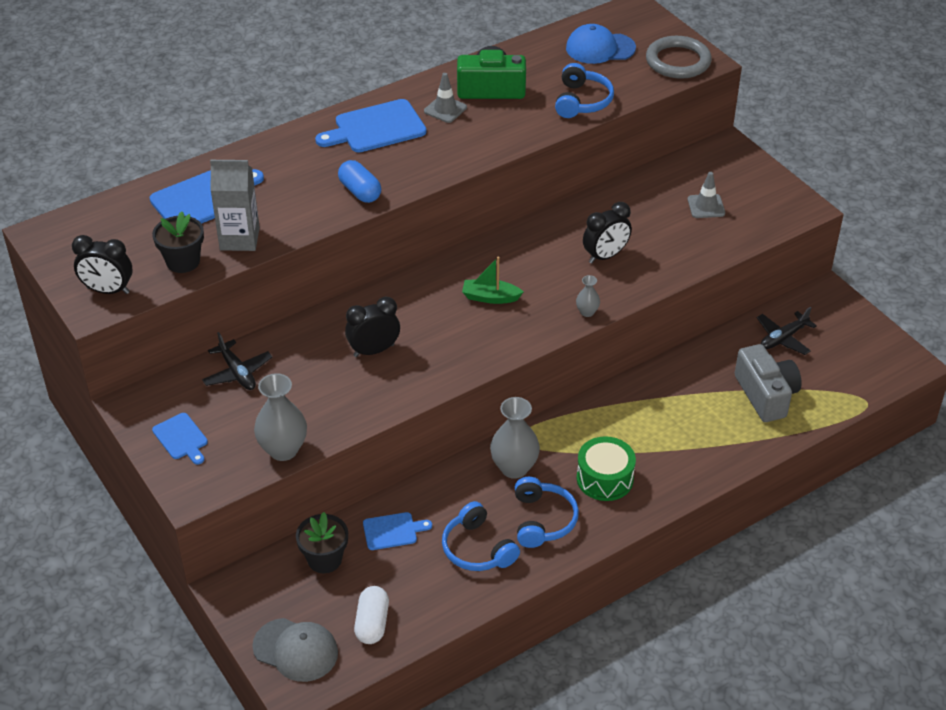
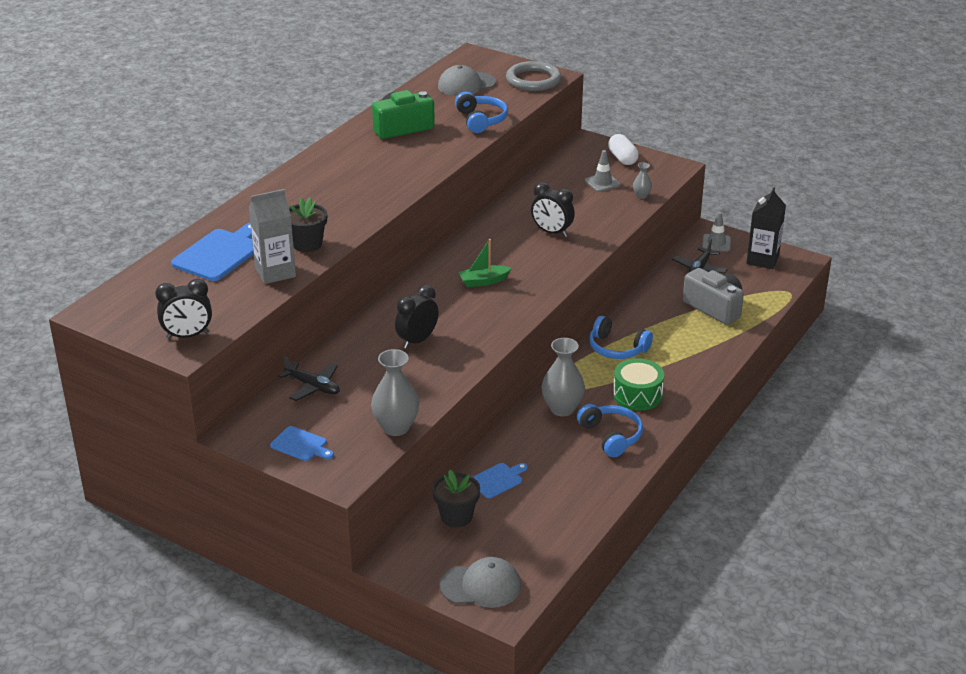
camera: 25 degrees left, 10 degrees down
(183, 261) = (238, 299): black flower pot -> black flower pot (307, 244)
(360, 191) = (351, 217): blue capsule -> none
(372, 623) = (530, 547): white capsule -> white capsule (622, 158)
(376, 128) = (328, 173): blue cutting board -> none
(445, 109) = (376, 149): grey traffic cone -> grey traffic cone (716, 243)
(477, 549) = (575, 470): blue headphones -> blue headphones (617, 348)
(587, 312) = (567, 271): grey vase -> grey vase (641, 196)
(600, 48) = (466, 84): blue cap -> grey cap
(605, 256) = (552, 232): black clock -> black clock turned 90 degrees clockwise
(865, 349) = (762, 260): none -> black carton

